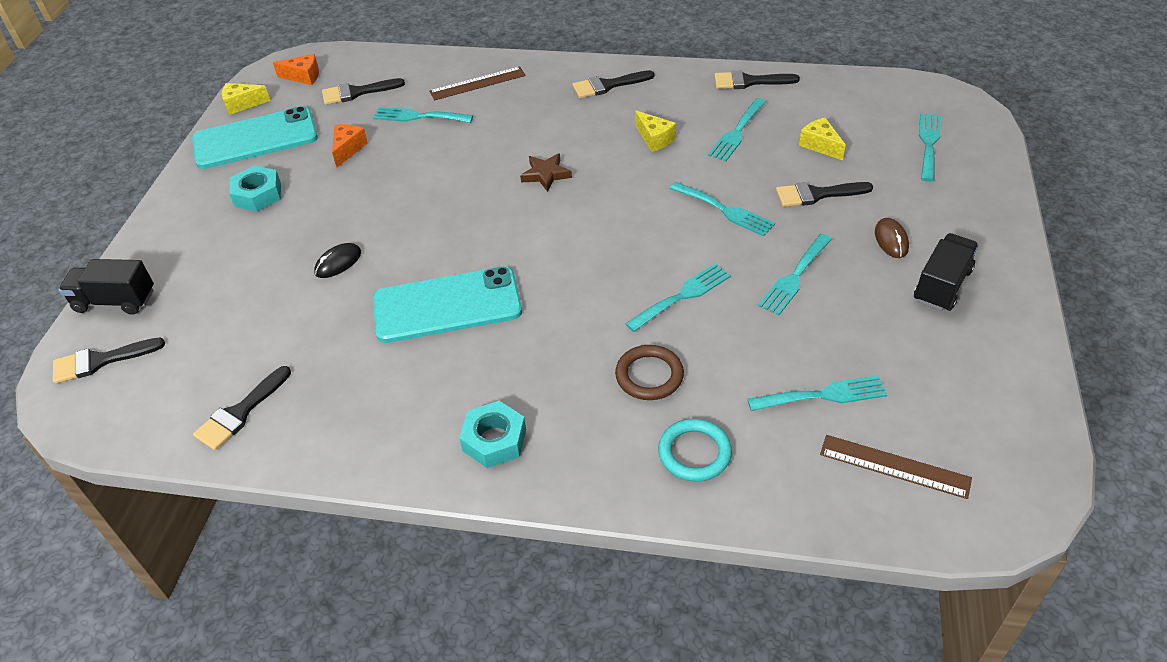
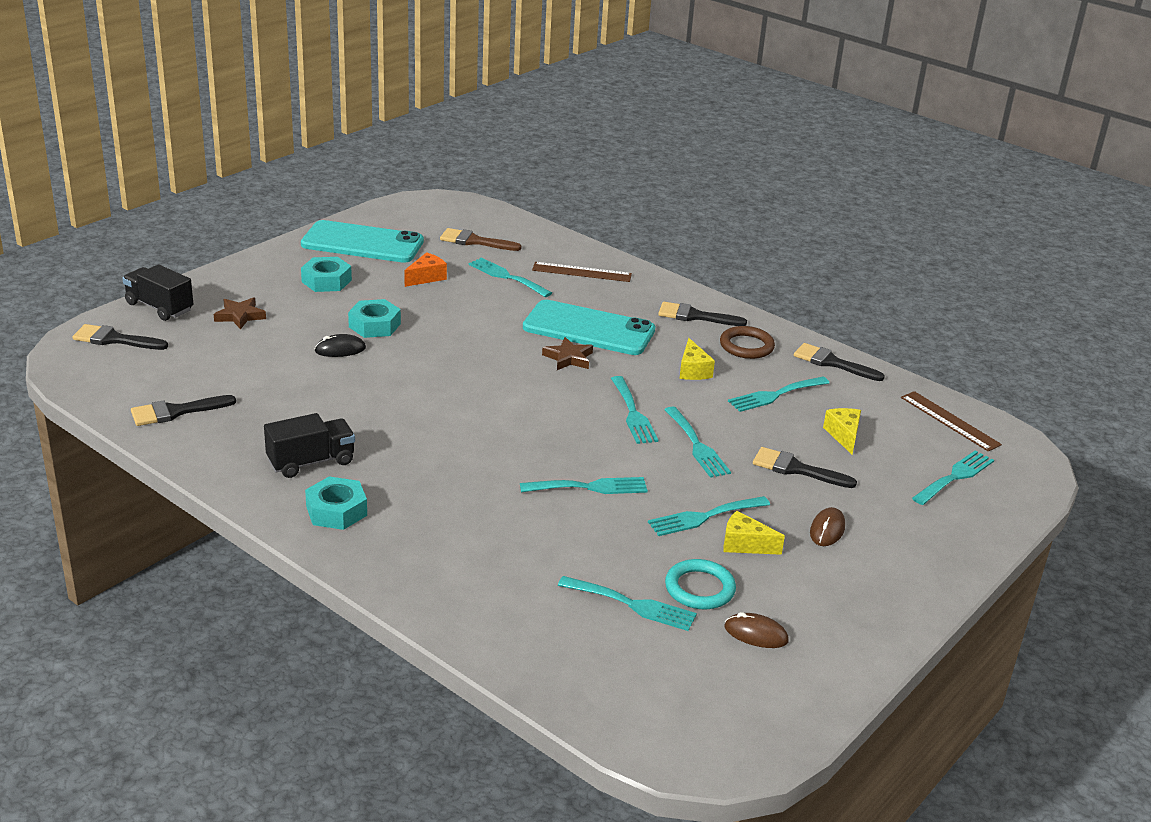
camera: 25 degrees right, 15 degrees down
(207, 272) = (240, 316): none -> brown star
(242, 104) = (376, 216): yellow cheese -> yellow cheese (744, 544)
(303, 76) = (443, 214): orange cheese -> none
(346, 221) = (374, 325): none -> turquoise nut
(357, 92) = (474, 241): black brush -> brown brush
(447, 305) = (393, 412): turquoise phone -> turquoise phone (589, 329)
(648, 204) = (633, 413): none -> turquoise fork
(649, 375) = (501, 526): brown ring -> brown ring (746, 346)
(694, 453) = (481, 590): turquoise ring -> turquoise ring (699, 588)
(894, 466) = (638, 678): brown ruler -> brown ruler (950, 421)
(936, 369) = (756, 634): none -> brown mouse
(942, 285) = (836, 581): black truck -> black truck (311, 462)

